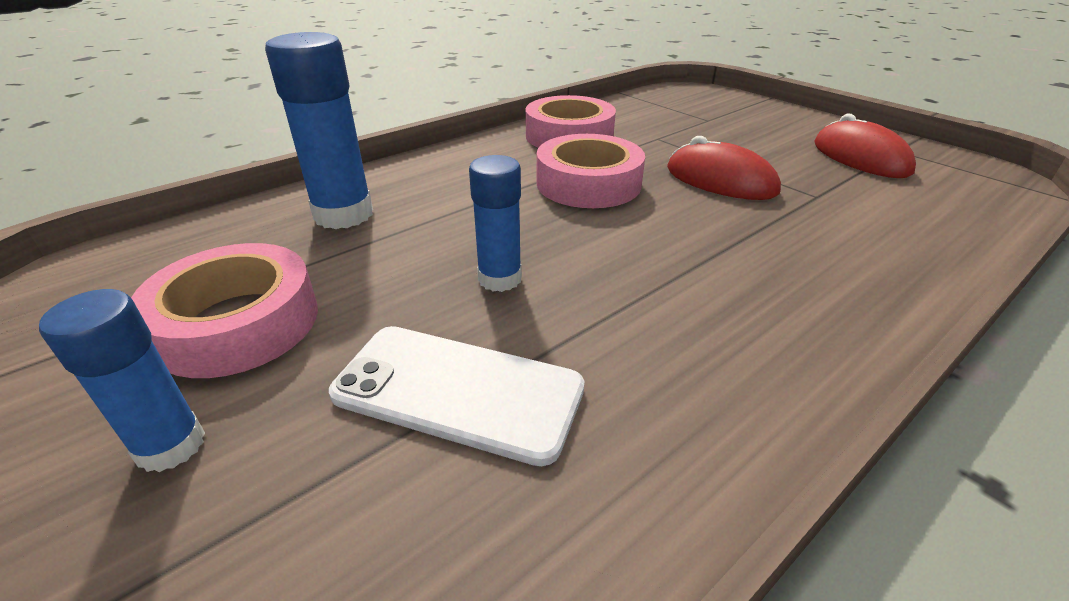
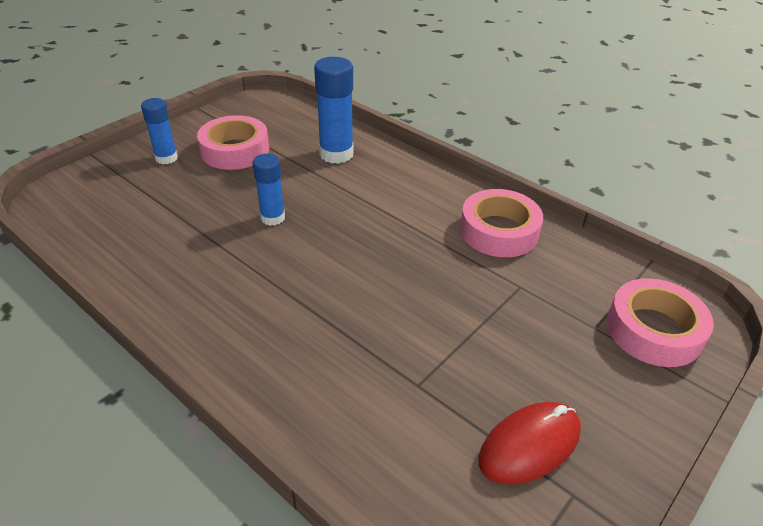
camera: 80 degrees right, 5 degrees up
(458, 391) = (186, 216): white phone -> none
(588, 183) = (404, 245): pink tape -> pink tape (654, 330)
(720, 180) = (432, 321): red mouse -> none

